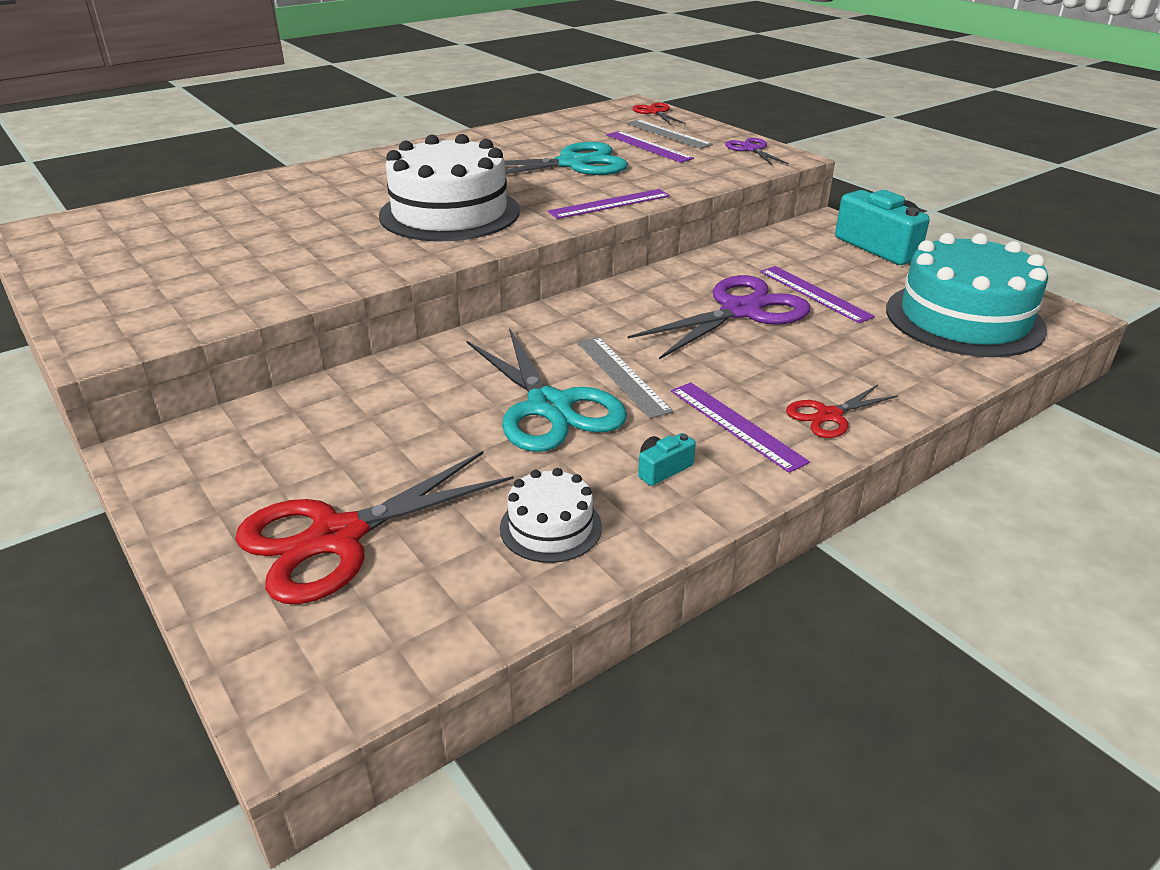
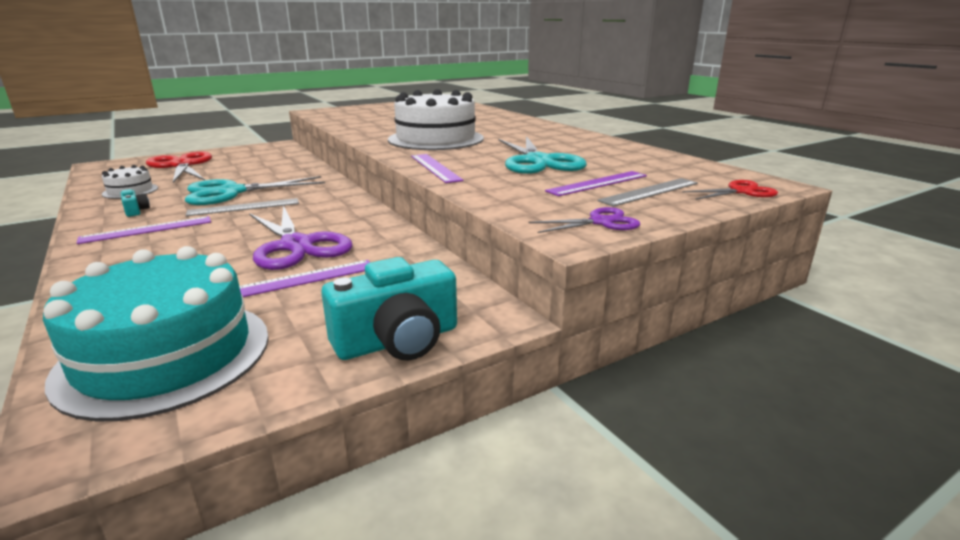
camera: 95 degrees right, 10 degrees down
(829, 415) = (112, 257): red scissors -> none

